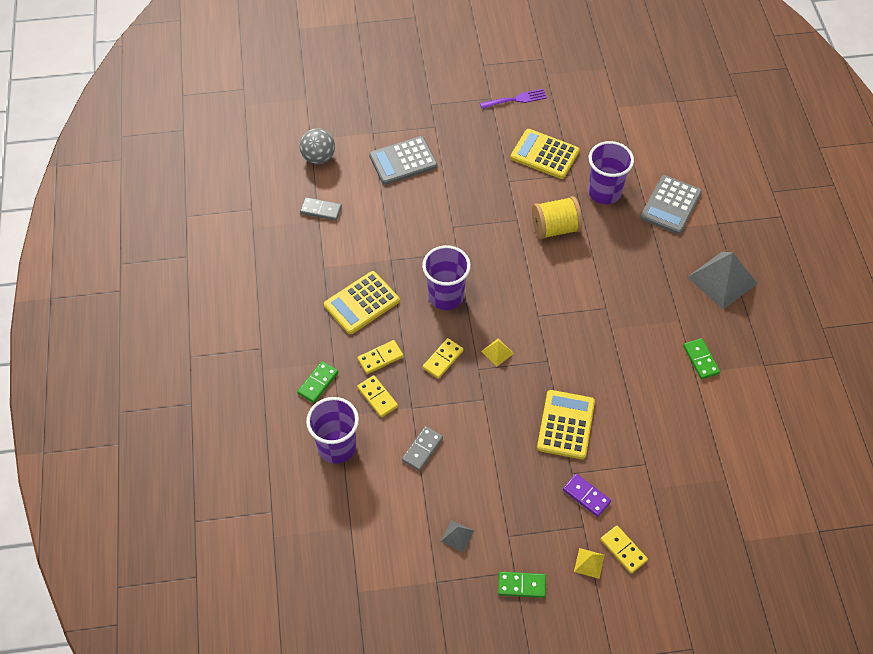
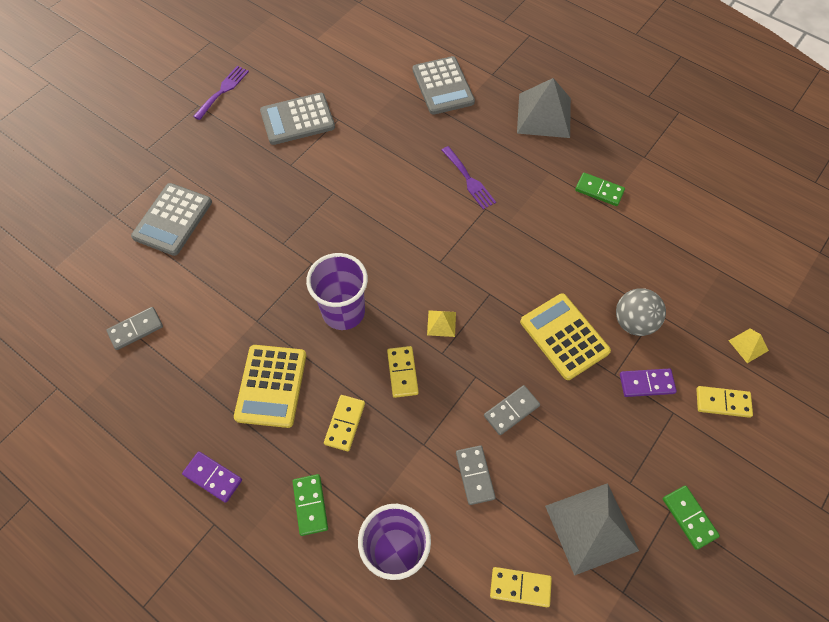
camera: 45 degrees left, 5 degrees up
(283, 324) = (213, 477): none -> purple domino
(318, 157) = (80, 280): grey ball -> grey ball (633, 322)
(377, 397) = (382, 464): yellow domino -> yellow domino (520, 587)
(457, 536) = (591, 528): grey pyramid -> grey pyramid, size x2.21
(483, 435) = (511, 410): none -> grey domino
(521, 585) = (689, 517): green domino -> green domino turned 75 degrees counterclockwise
(544, 154) = (297, 119): yellow calculator -> grey calculator
(555, 228) = (373, 175): yellow spool -> none
(589, 563) = (713, 440): yellow pyramid -> yellow pyramid (748, 345)
(604, 192) = (380, 114): purple cup -> none
(616, 281) = (469, 180): none -> purple fork

